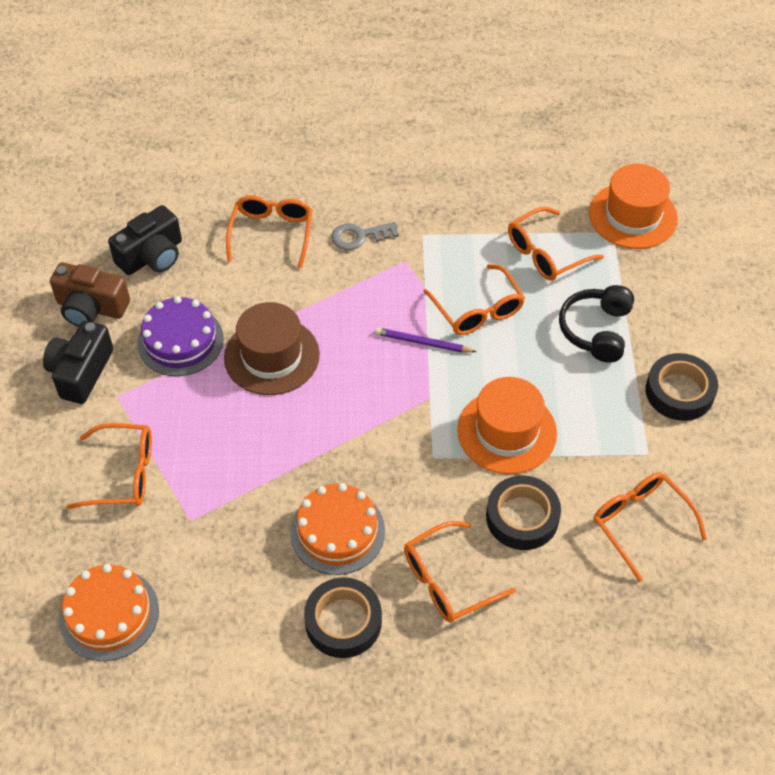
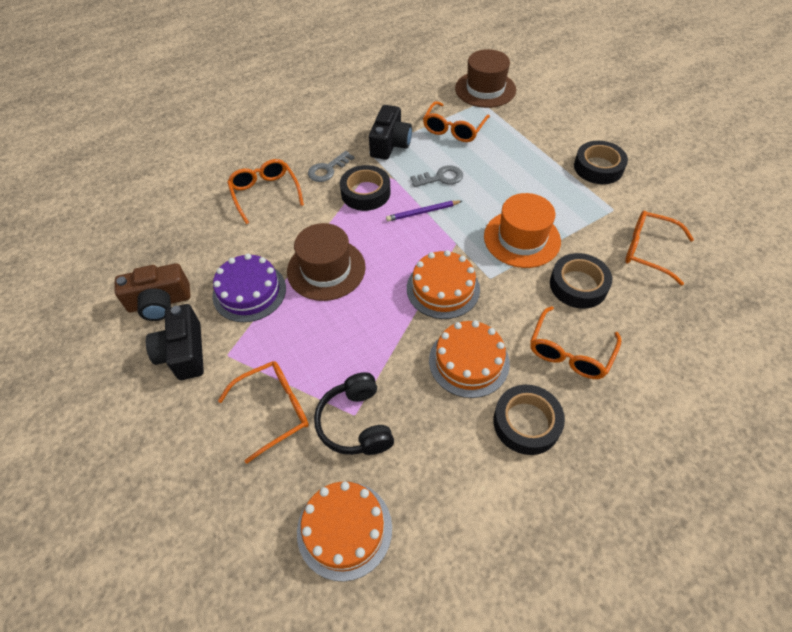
camera: 30 degrees left, 0 degrees up
(152, 256) = (184, 246): black camera -> black camera (390, 144)
(374, 441) = (443, 288): none -> orange cake
(379, 286) = (365, 193): none -> black tape
(478, 310) = (441, 178): orange glasses -> grey key
(596, 330) = (521, 156): black headphones -> black headphones (356, 423)
(633, 215) = (485, 89): orange hat -> brown hat

